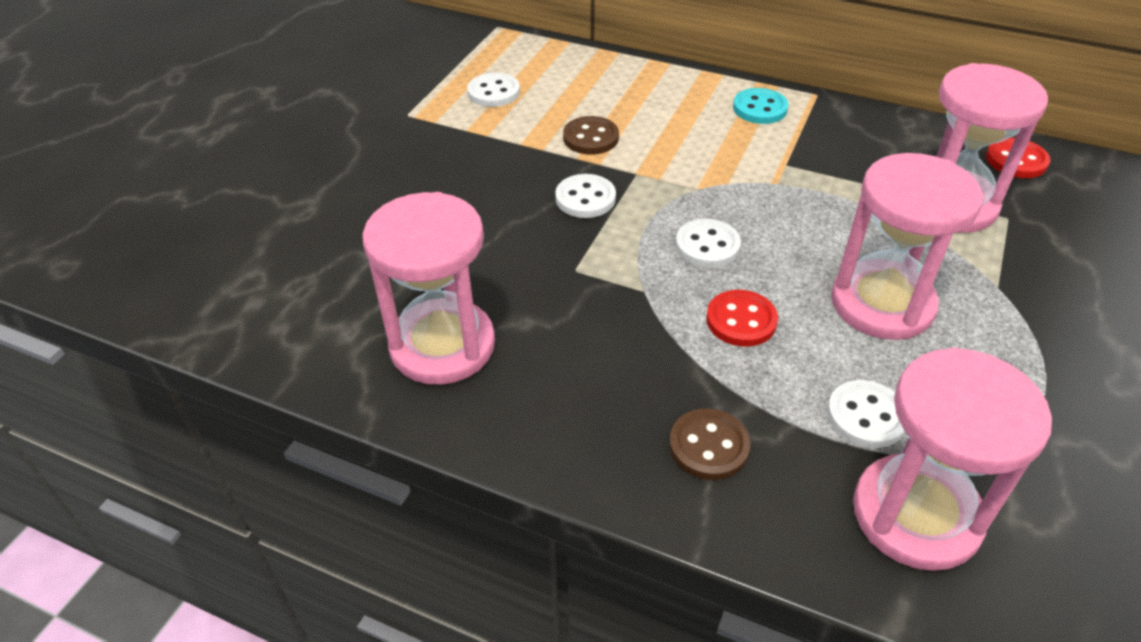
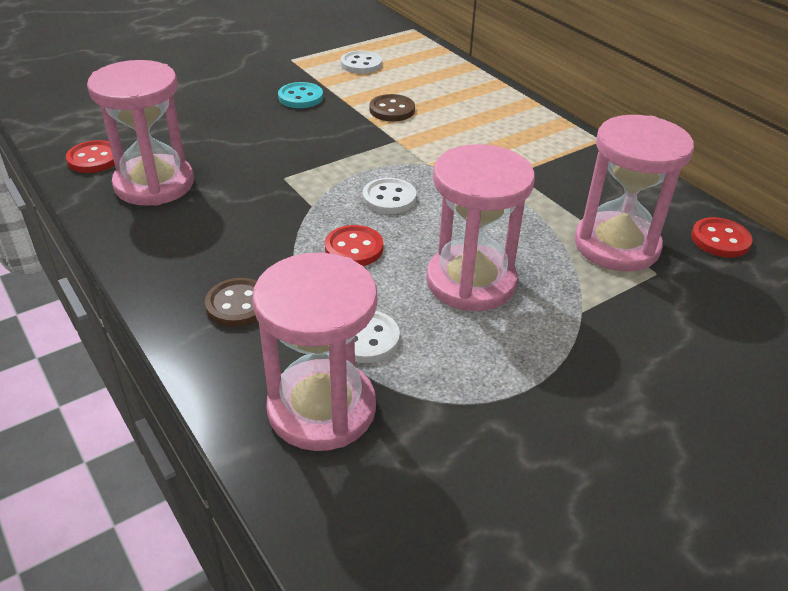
camera: 30 degrees right, 5 degrees down
(327, 347) = (94, 159): none -> red button
(585, 198) = (342, 142): white button -> none
(760, 108) = (541, 133): turquoise button -> turquoise button (300, 97)

